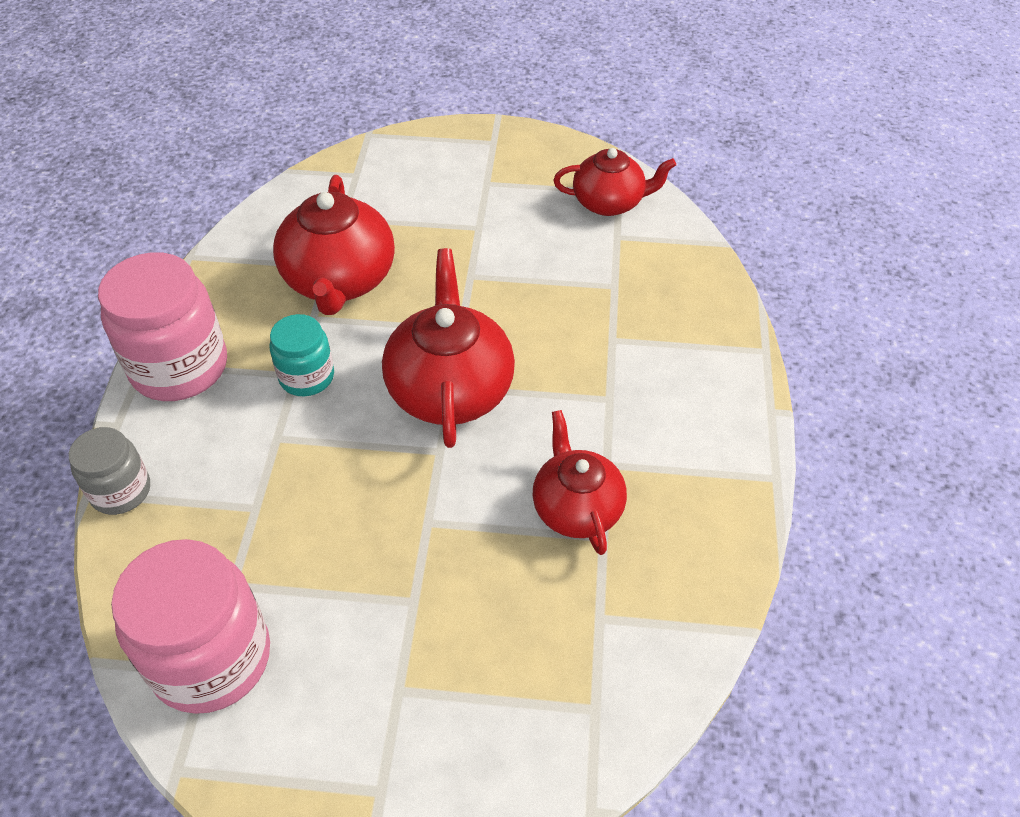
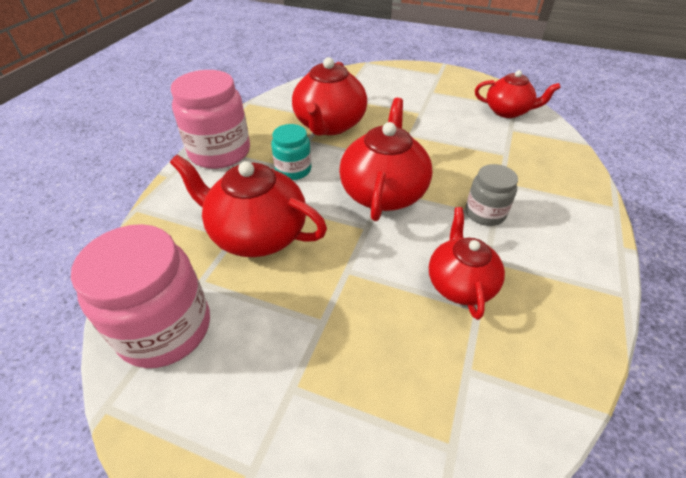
camera: 15 degrees right, 5 degrees down
(121, 491) = (156, 211): grey jar -> grey jar (485, 213)
(287, 495) = (257, 234): none -> red teapot

